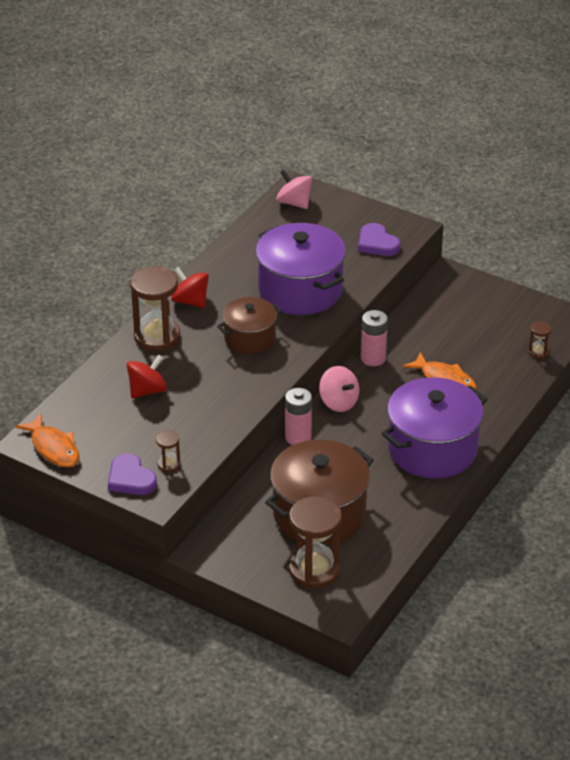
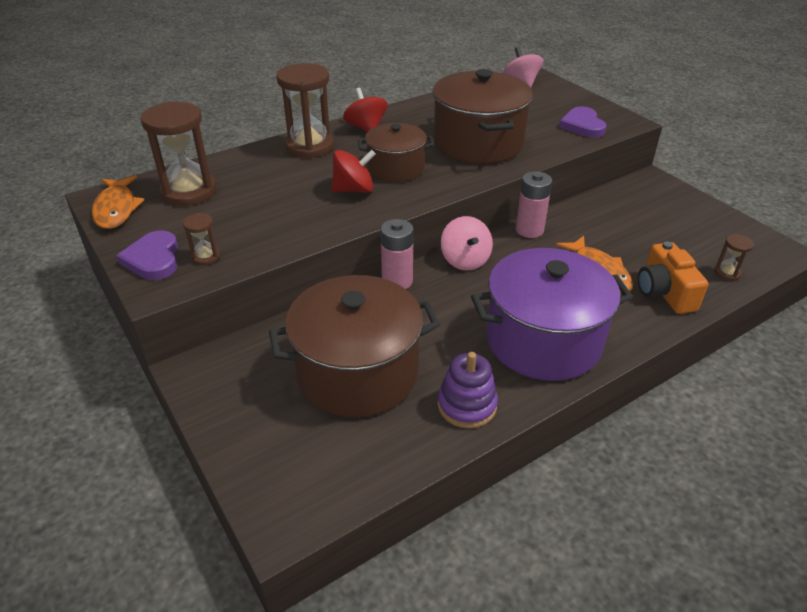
camera: 25 degrees right, 0 degrees up
(147, 390) = (256, 185): red spinning top -> red spinning top (354, 190)
(300, 290) = (478, 143): purple pot -> brown pot
(314, 570) = (298, 443): brown hourglass -> brown hourglass (189, 192)
(406, 510) = (467, 405): none -> purple stacking toy
(499, 383) = (664, 292): none -> orange camera

